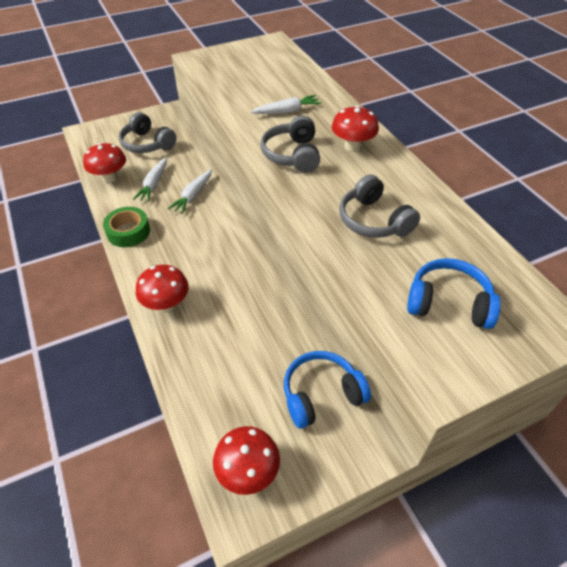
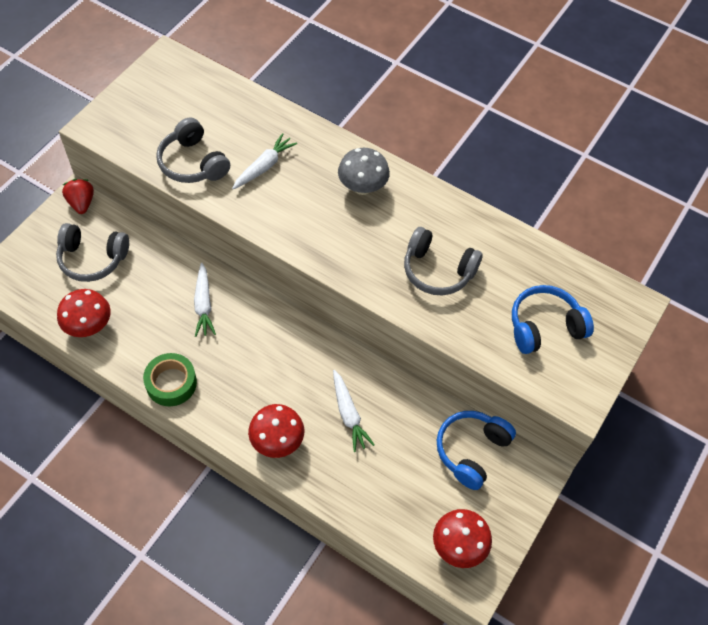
camera: 35 degrees left, 10 degrees up
(154, 184) = (148, 311): white carrot -> white carrot (348, 414)
(169, 114) = (81, 203): none -> red strawberry
(292, 155) = (312, 225): grey headphones -> grey headphones (193, 163)
(352, 146) = (362, 187): red mushroom -> grey mushroom

